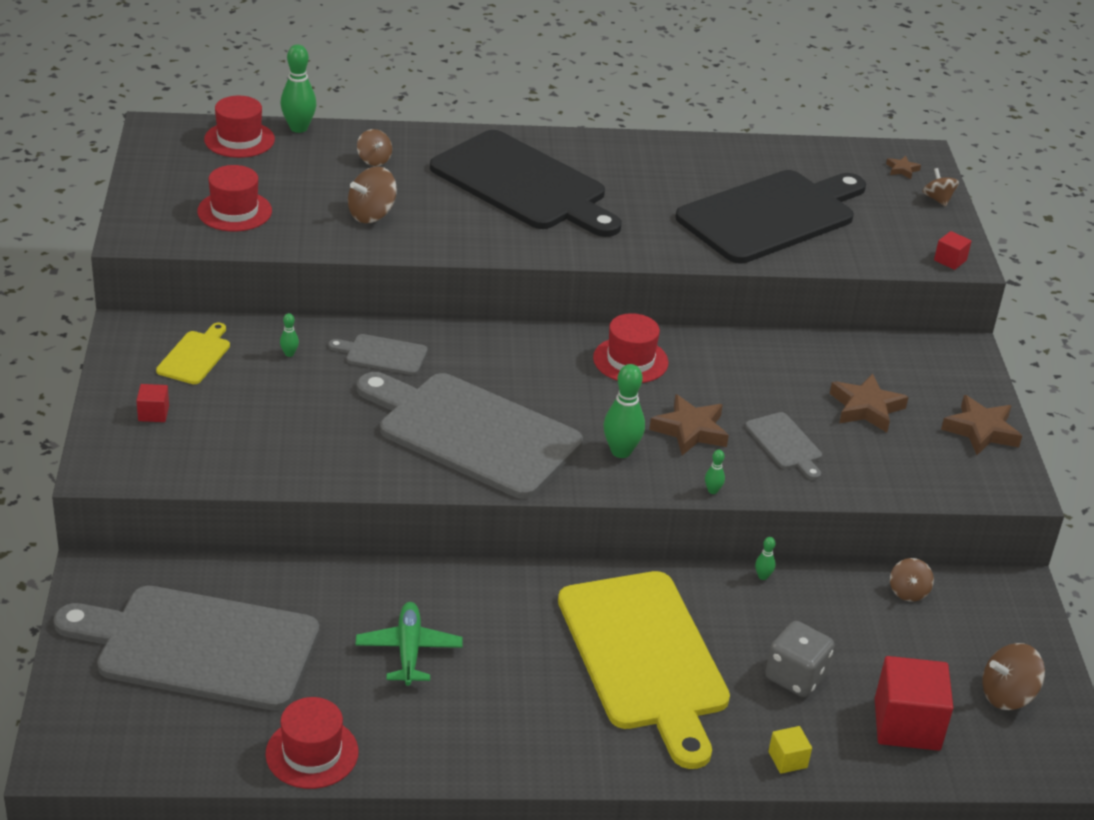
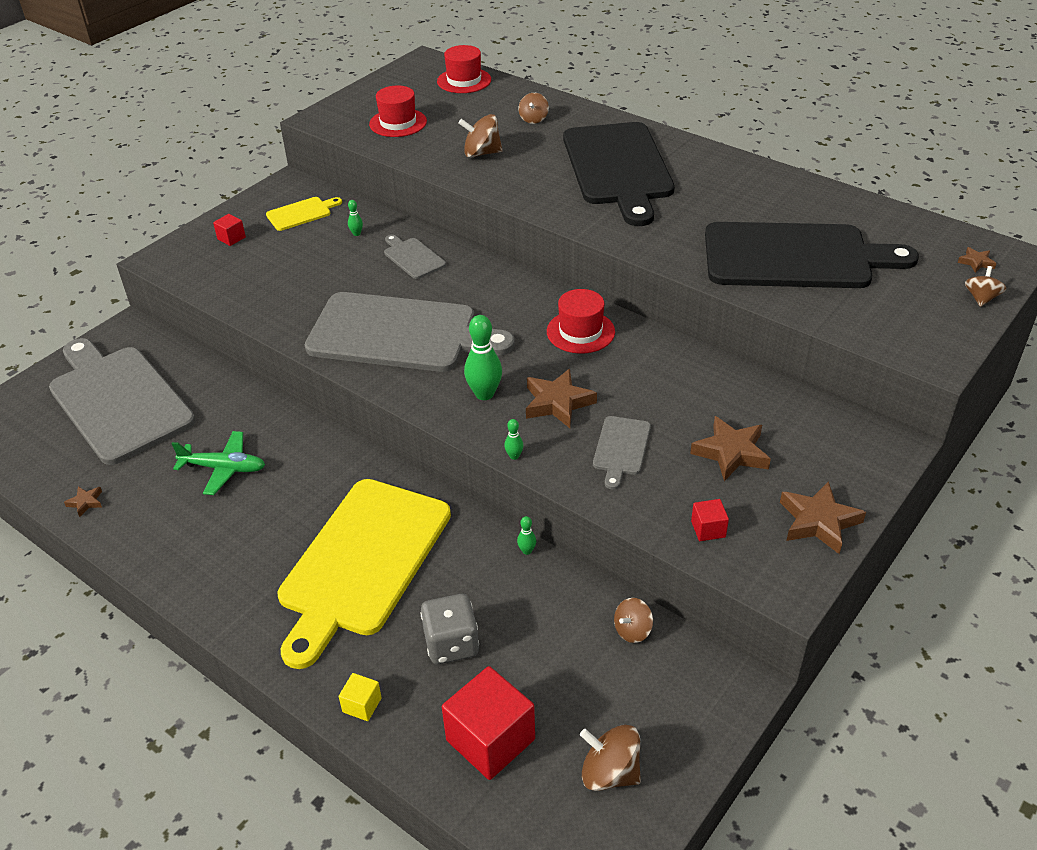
camera: 45 degrees right, 5 degrees up
(298, 128) = (512, 84): green bowling pin -> none
(312, 753) = (86, 502): red hat -> brown star
(408, 650) = (224, 468): green plane -> green plane turned 60 degrees clockwise
(472, 433) = (399, 334): grey cutting board -> grey cutting board turned 120 degrees clockwise
(950, 260) = (923, 353): red cube -> red cube (708, 529)

